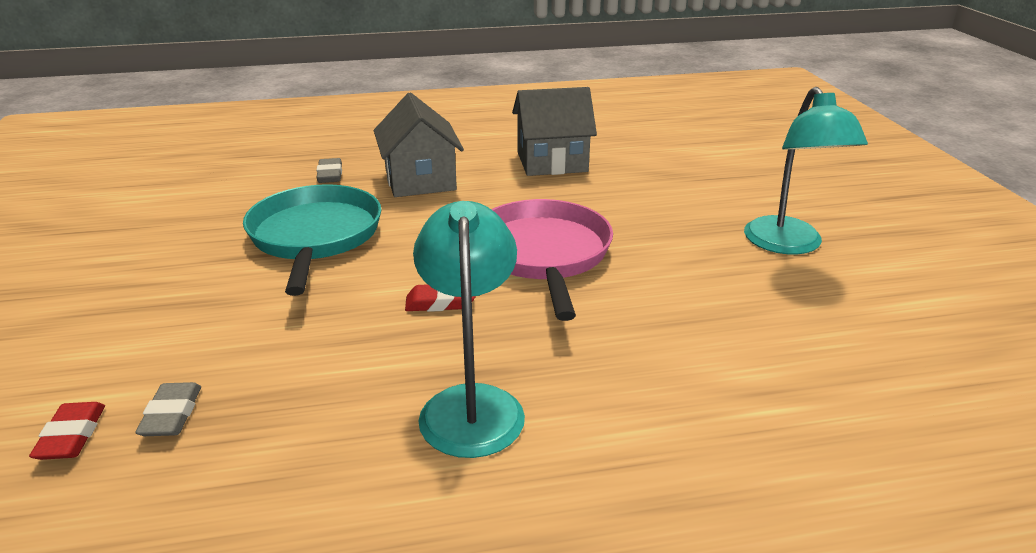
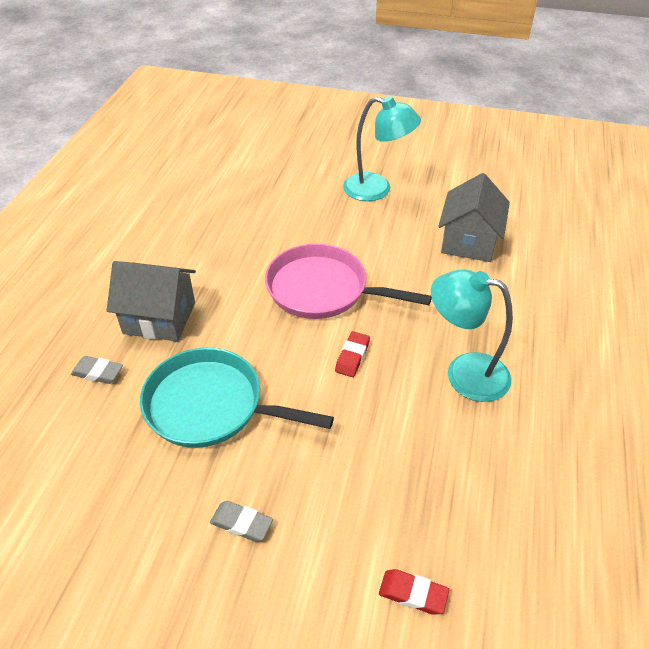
camera: 65 degrees left, 15 degrees up
(171, 415) = (413, 529): grey eraser -> grey eraser (241, 524)
(552, 162) = (190, 238): grey house -> grey house (469, 241)

